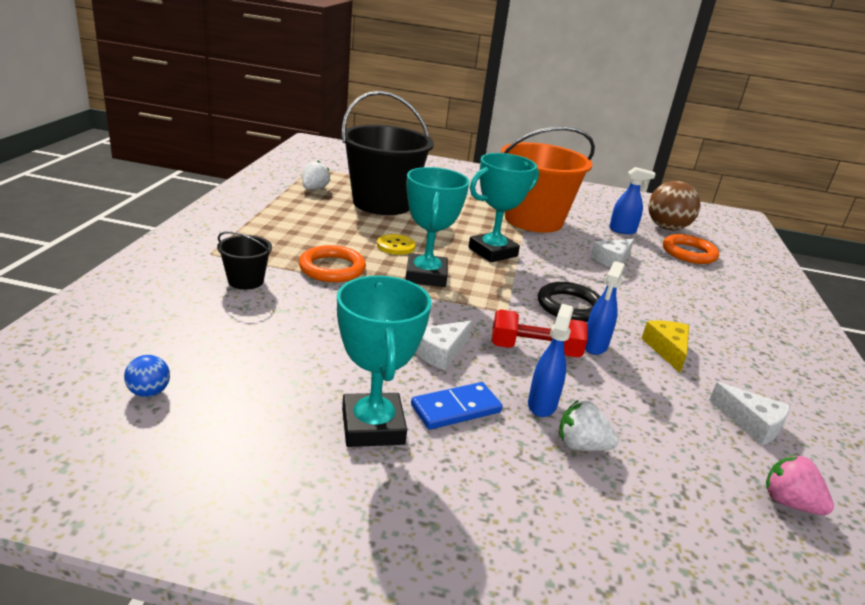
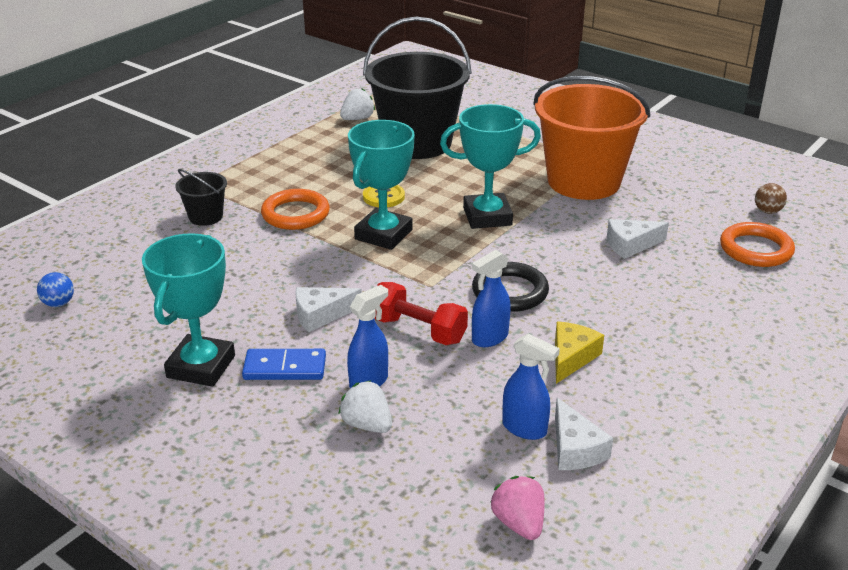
camera: 30 degrees right, 5 degrees up
(622, 230) = (694, 208): blue spray bottle -> blue spray bottle (525, 428)
(667, 228) = (767, 211): brown ball -> brown ball, size x0.47

